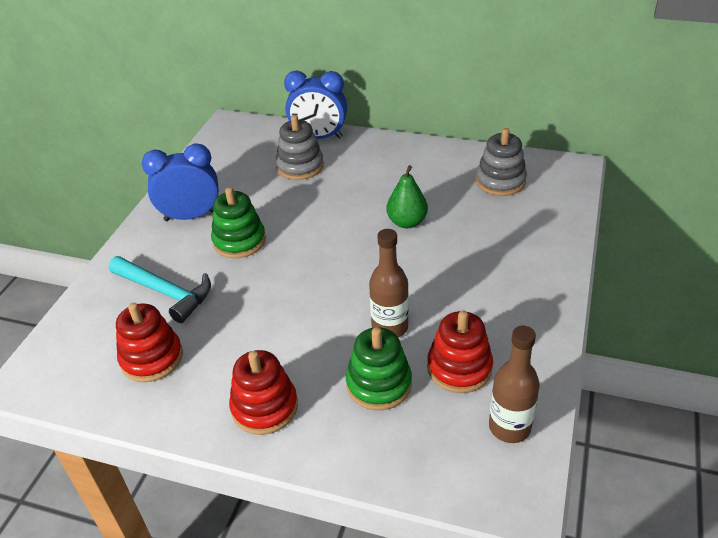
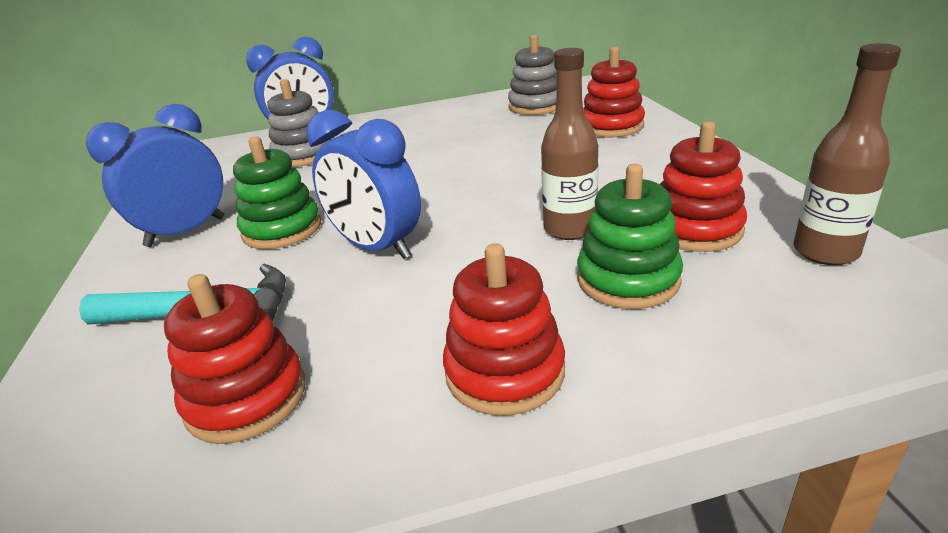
camera: 30 degrees left, 10 degrees down
(276, 285) = (377, 248): none -> blue clock
(407, 222) = (479, 154): green pear -> none
(526, 236) = (611, 126): none -> red stacking toy

